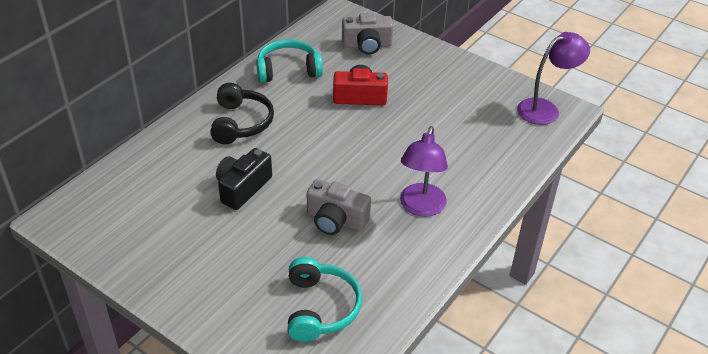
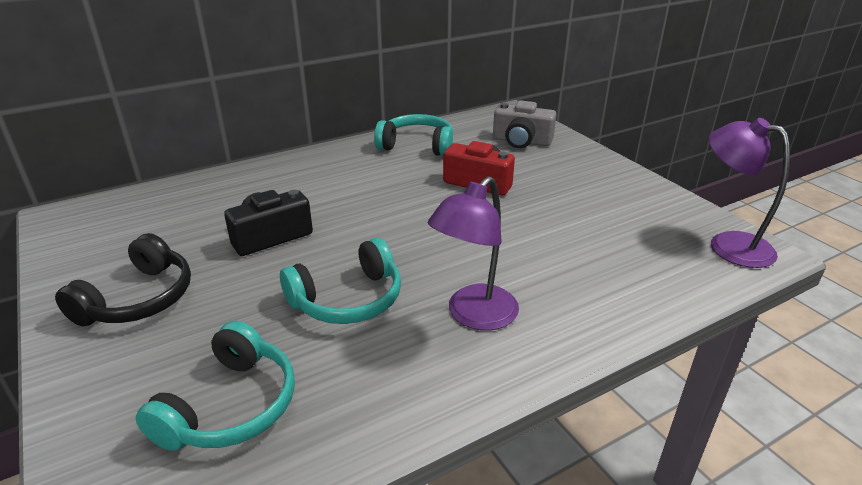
camera: 25 degrees right, 10 degrees down
(241, 123) = (326, 178): black headphones -> black headphones (138, 299)
(336, 220) = (348, 299): grey camera -> turquoise headphones
(545, 109) = (728, 245): purple lamp -> purple lamp turned 135 degrees counterclockwise

